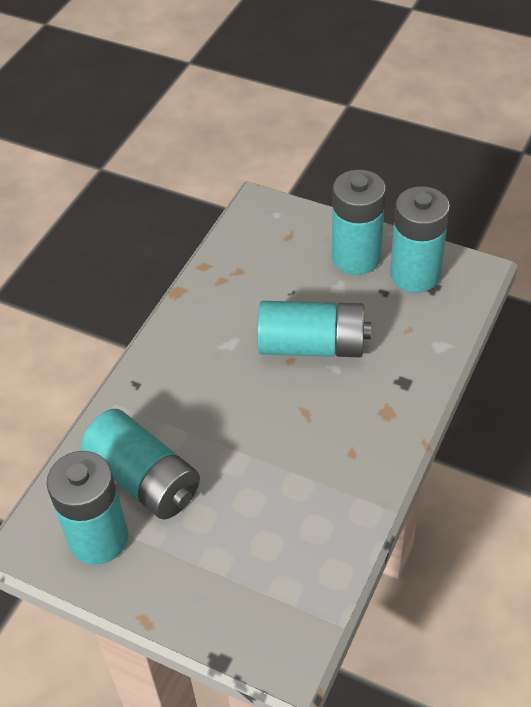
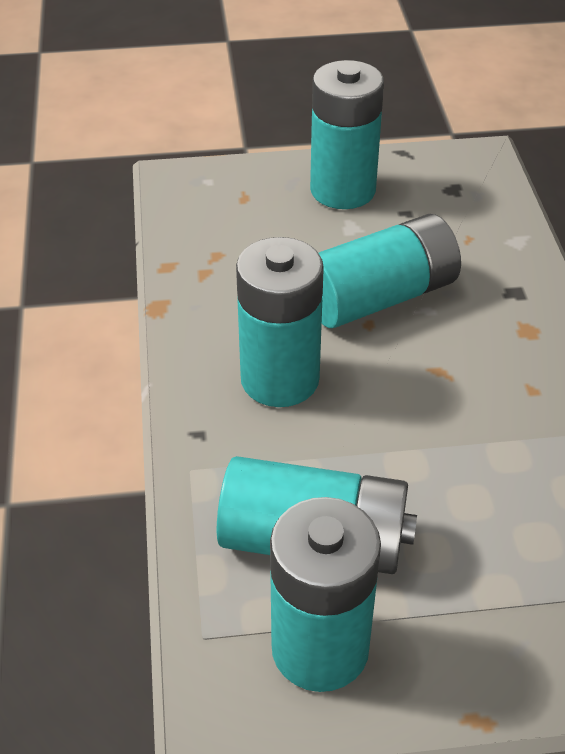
camera: 35 degrees left, 5 degrees down
(415, 274) = (423, 183): turquoise battery -> turquoise battery (280, 379)

